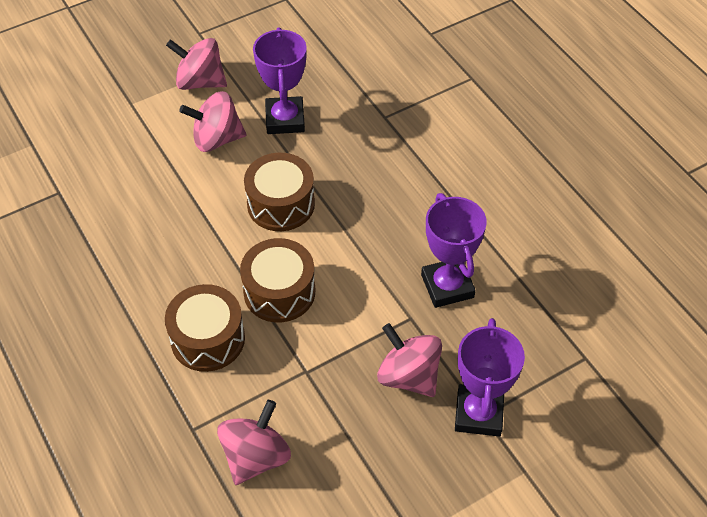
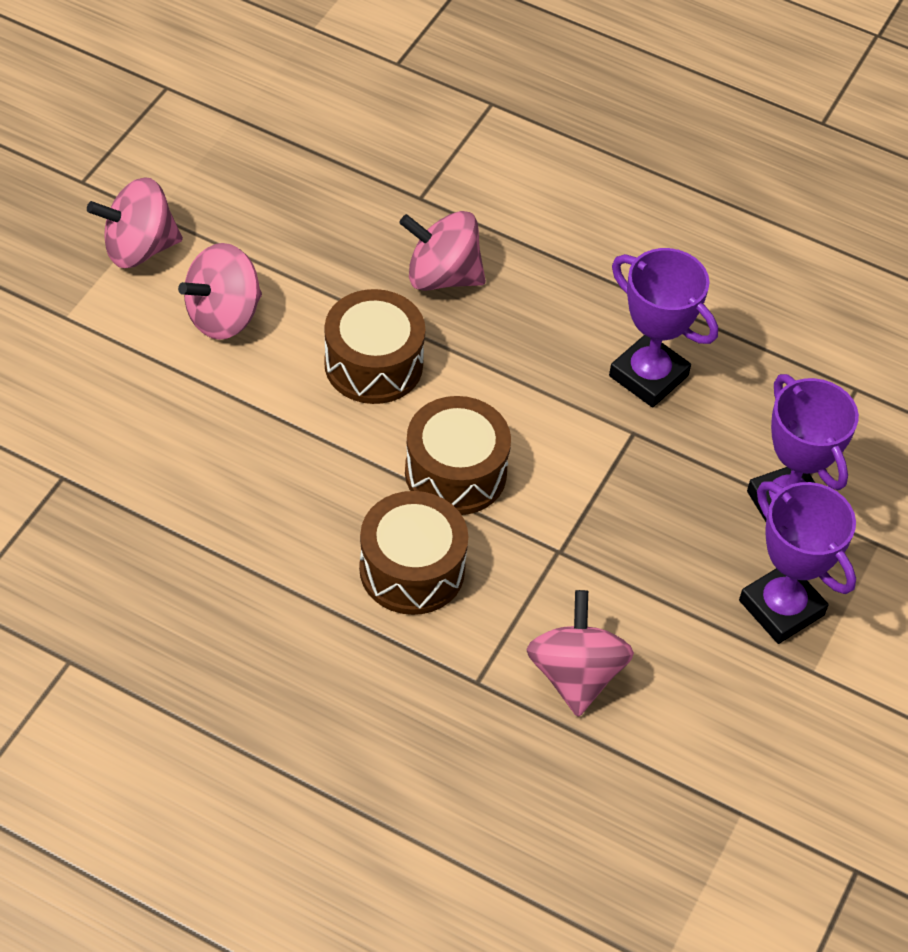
camera: 35 degrees left, 0 degrees up
(285, 119) = (294, 253): purple trophy -> purple trophy (781, 608)
(408, 376) = (680, 500): pink spinning top -> pink spinning top (442, 276)

